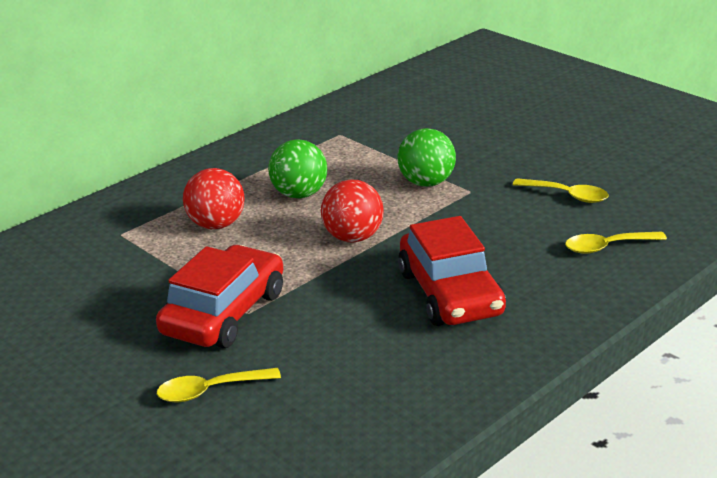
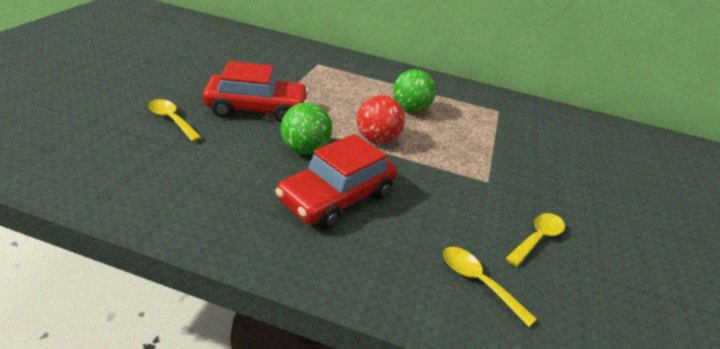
camera: 55 degrees right, 5 degrees up
(216, 225) = (350, 89): red ball -> none
(426, 183) = (476, 157): green ball -> green ball (304, 149)
(567, 195) = (537, 238): yellow spoon -> yellow spoon turned 135 degrees counterclockwise

